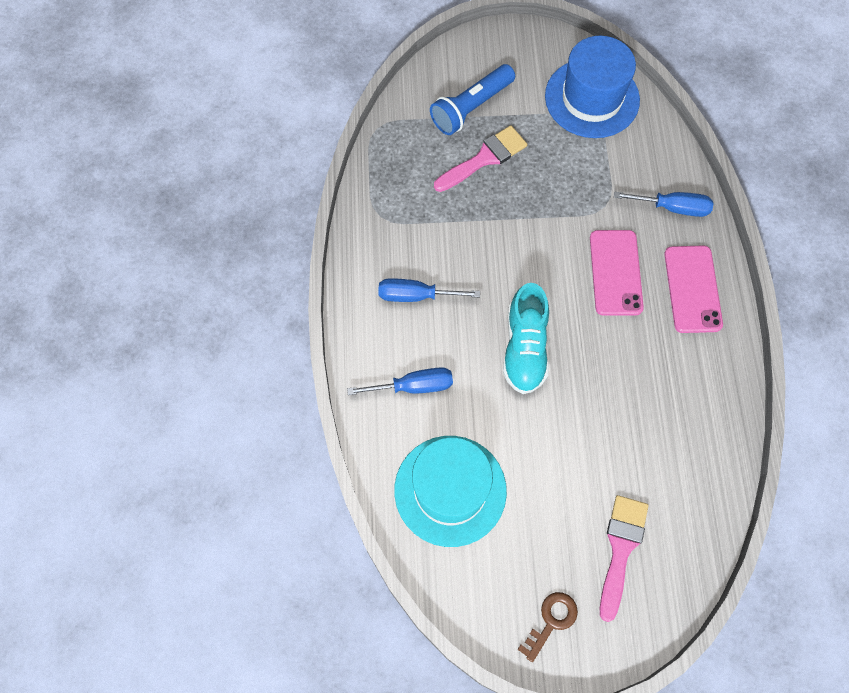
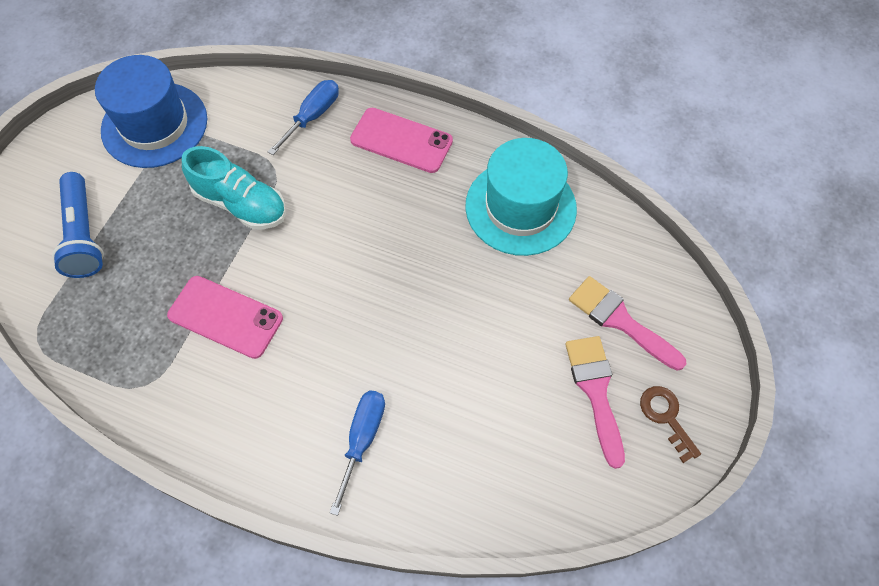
camera: 65 degrees left, 5 degrees down
(416, 295) = (261, 390): blue screwdriver -> none
(450, 490) = (494, 454): turquoise hat -> turquoise hat (520, 207)
(484, 158) = (150, 250): pink brush -> pink brush (596, 392)
(525, 348) = (380, 310): turquoise shoe -> turquoise shoe (241, 204)
(615, 272) = (348, 193): pink phone -> pink phone (225, 317)

